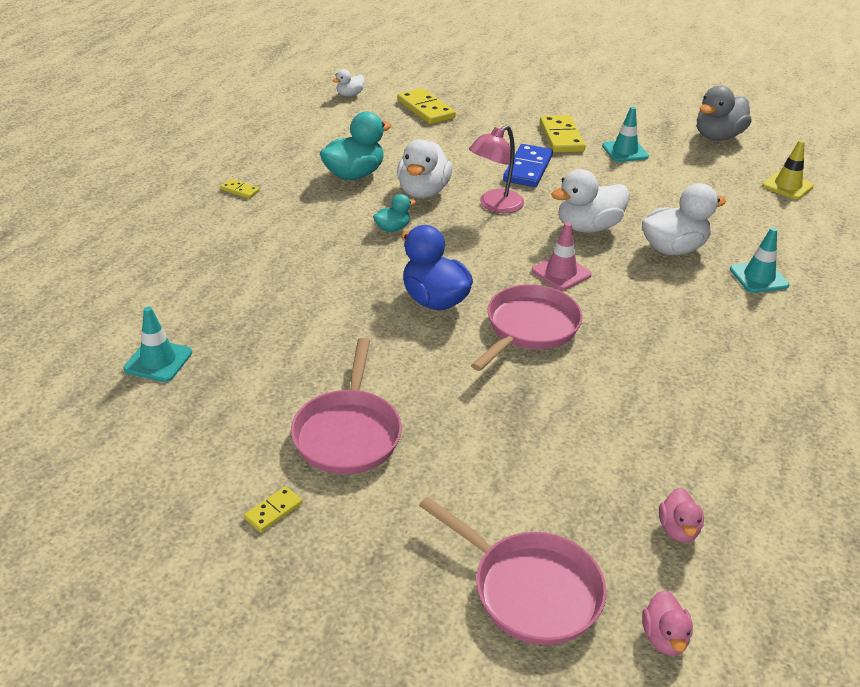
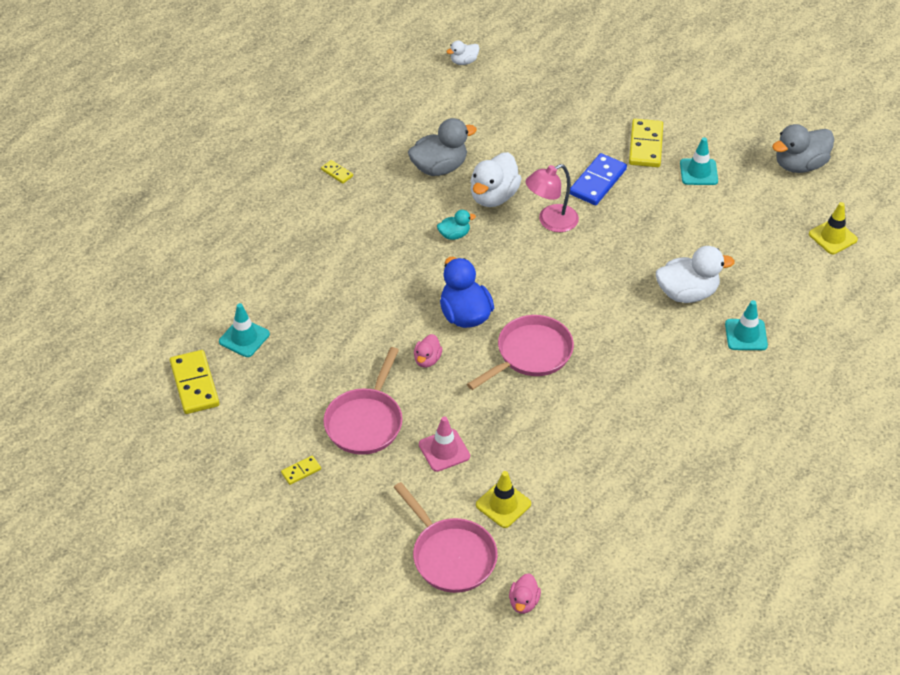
camera: 15 degrees right, 10 degrees up
(354, 174) = (439, 167): turquoise duck -> grey duck
(426, 109) = (530, 91): yellow domino -> yellow domino (195, 384)
(561, 273) = (578, 304): pink traffic cone -> pink traffic cone (444, 450)
(573, 505) = (503, 504): none -> yellow traffic cone
(588, 227) = (623, 258): white duck -> none
(678, 530) = (568, 535): pink duck -> pink duck (427, 360)

